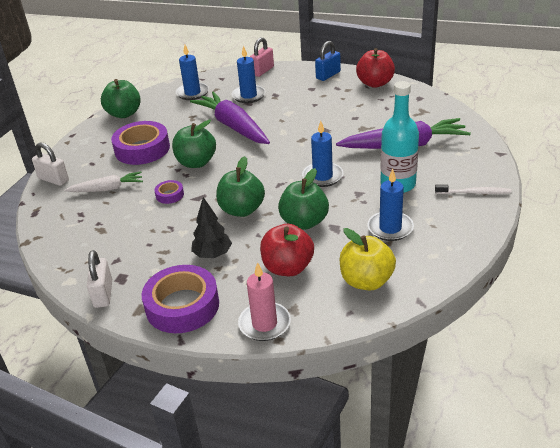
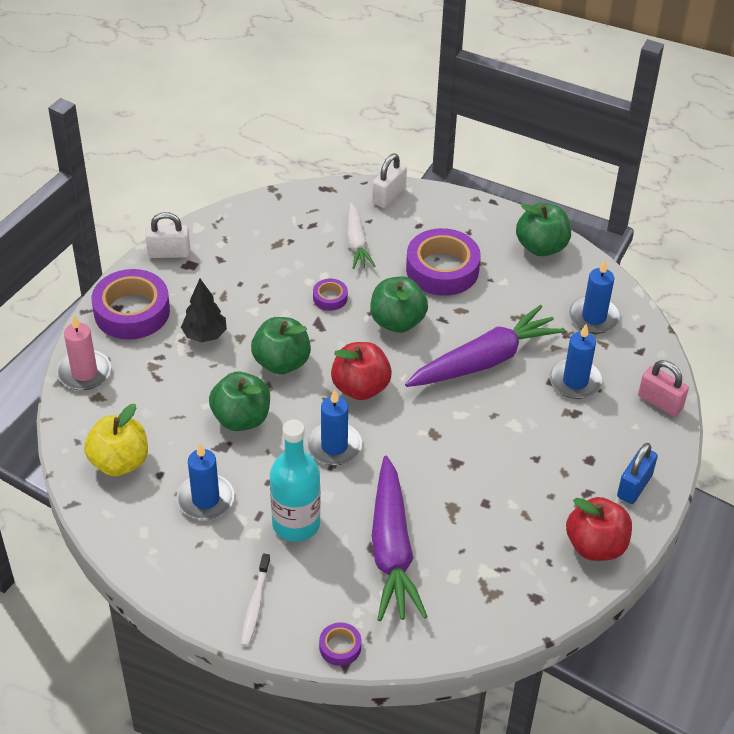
camera: 90 degrees right, 10 degrees up
(288, 268) = (163, 397): red apple -> red apple (360, 388)
(328, 75) = (634, 486): blue padlock -> blue padlock turned 75 degrees clockwise
(489, 156) = (340, 647): none -> purple tape

